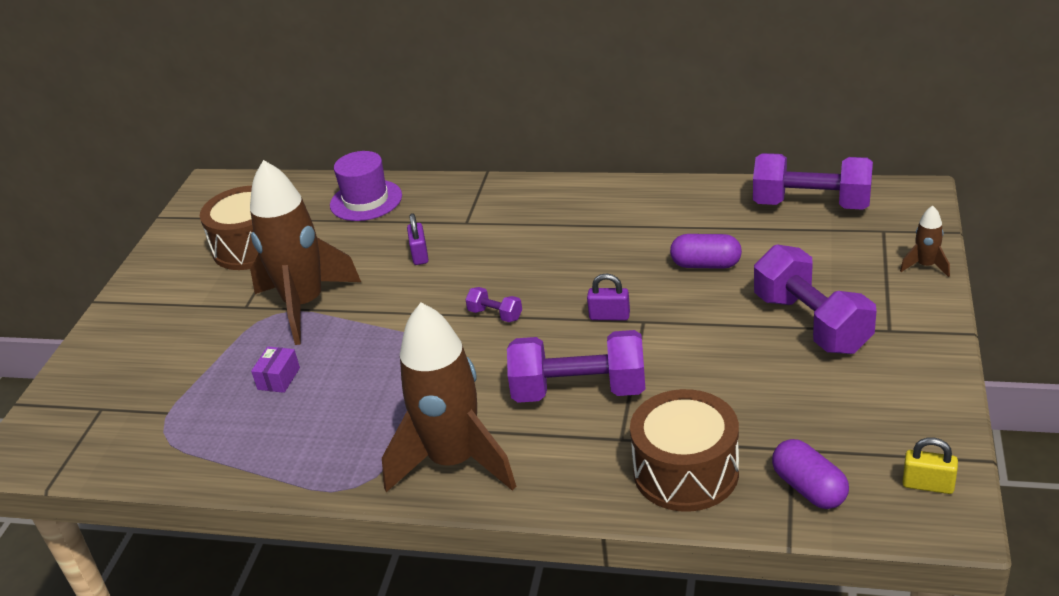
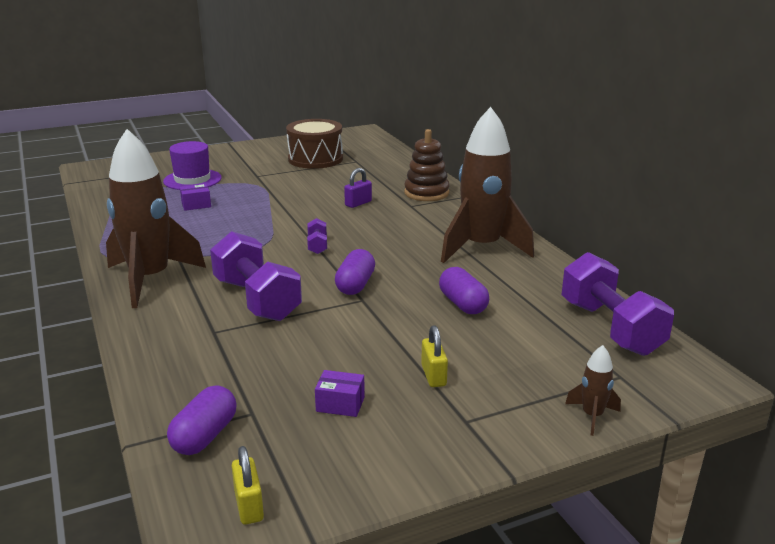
camera: 50 degrees right, 10 degrees down
(304, 305) = (273, 189): brown rocket -> brown rocket (481, 248)
(366, 200) = (398, 171): purple hat -> purple hat (192, 180)
(446, 202) = (426, 193): none -> brown stacking toy
(609, 316) = (355, 285): purple padlock -> purple capsule
(686, 472) = (191, 370): brown drum -> none
(811, 323) = (433, 375): purple dumbbell -> yellow padlock
(816, 391) = (340, 404): none -> purple box

